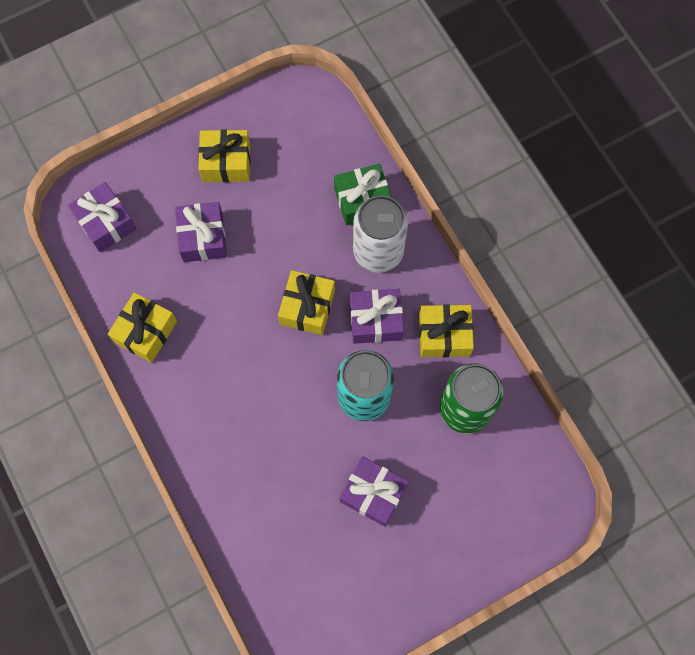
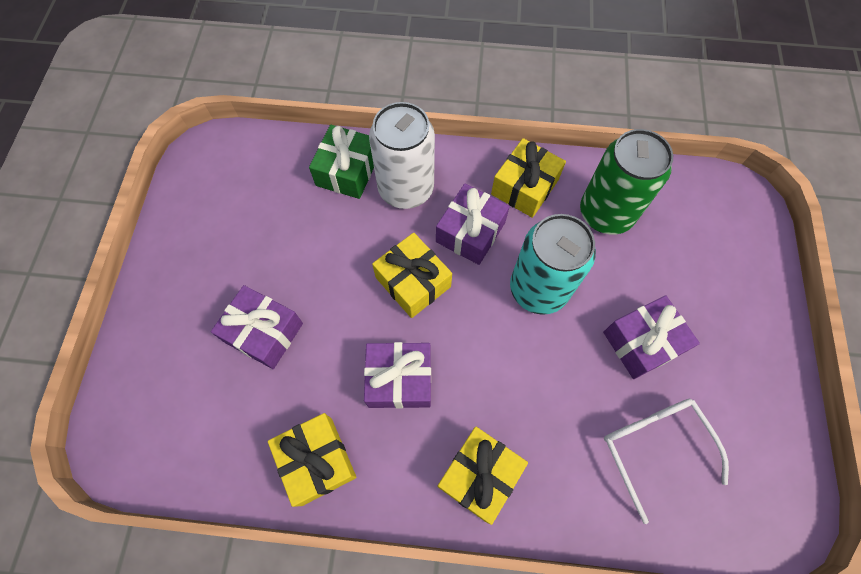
camera: 55 degrees left, 5 degrees down
(106, 223) = (162, 423): purple gift -> purple gift (399, 379)
(226, 162) = (207, 260): yellow gift -> yellow gift (479, 475)
(299, 541) = (654, 447): none -> white glasses

